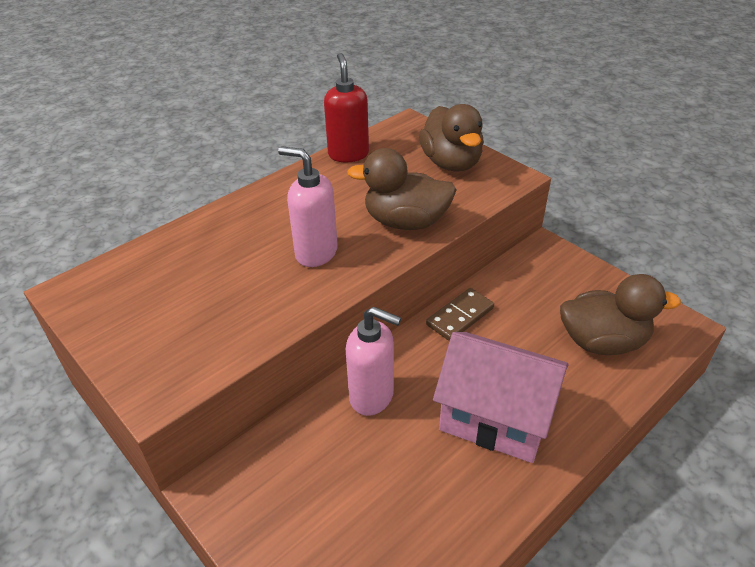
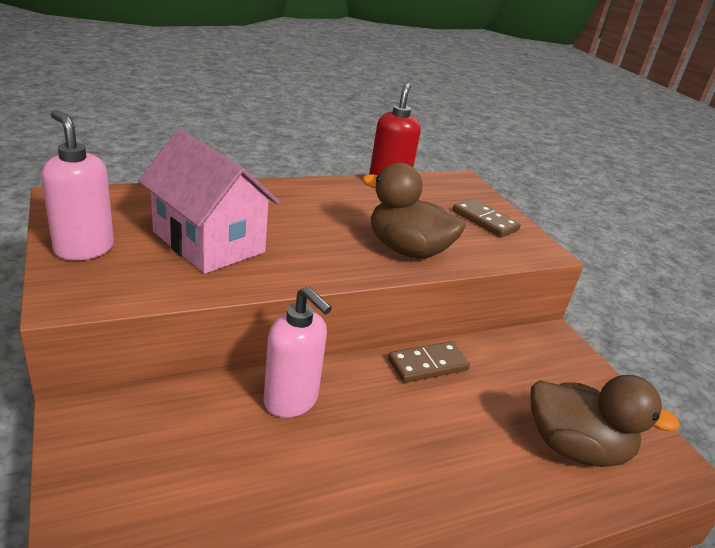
camera: 15 degrees right, 10 degrees down
(315, 253) = (302, 244): pink soap dispenser -> pink soap dispenser (84, 249)
(451, 163) = (485, 221): brown duck -> brown domino
(495, 418) = (409, 473): pink house -> pink house (208, 242)

